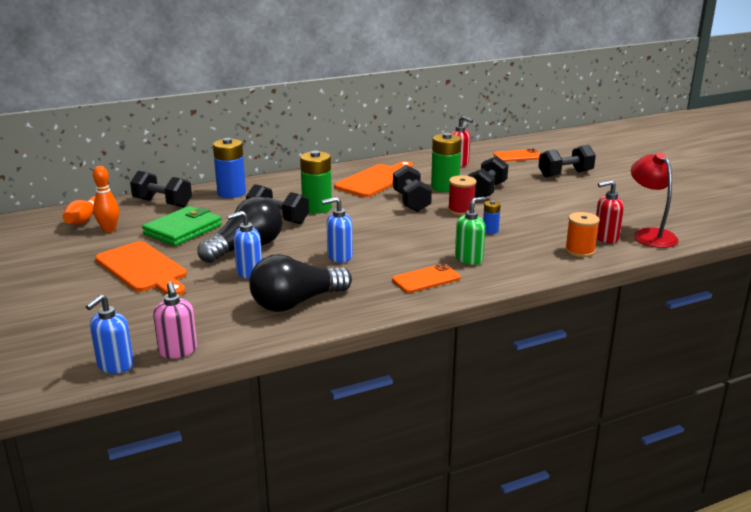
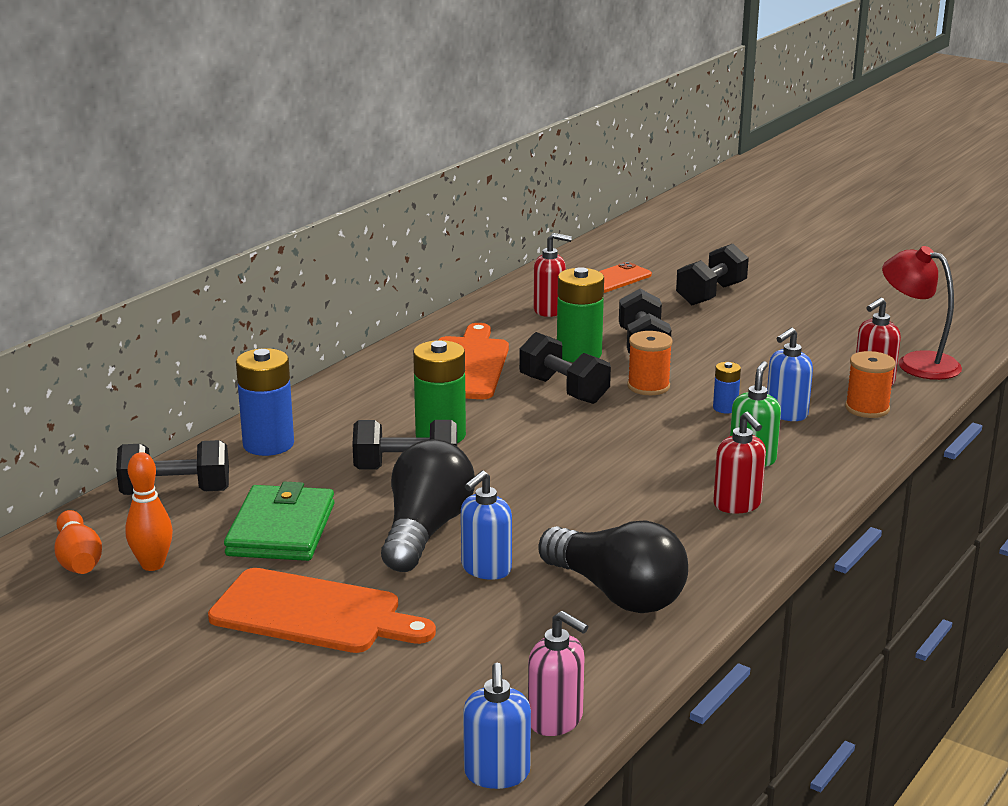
camera: 30 degrees left, 0 degrees up
(296, 303) = (617, 593): black light bulb -> black light bulb turned 75 degrees counterclockwise
(339, 257) = (580, 505): blue soap dispenser -> blue soap dispenser (786, 413)
(426, 279) = (737, 505): orange phone -> red soap dispenser
(461, 210) = (648, 386): red spool -> orange spool

